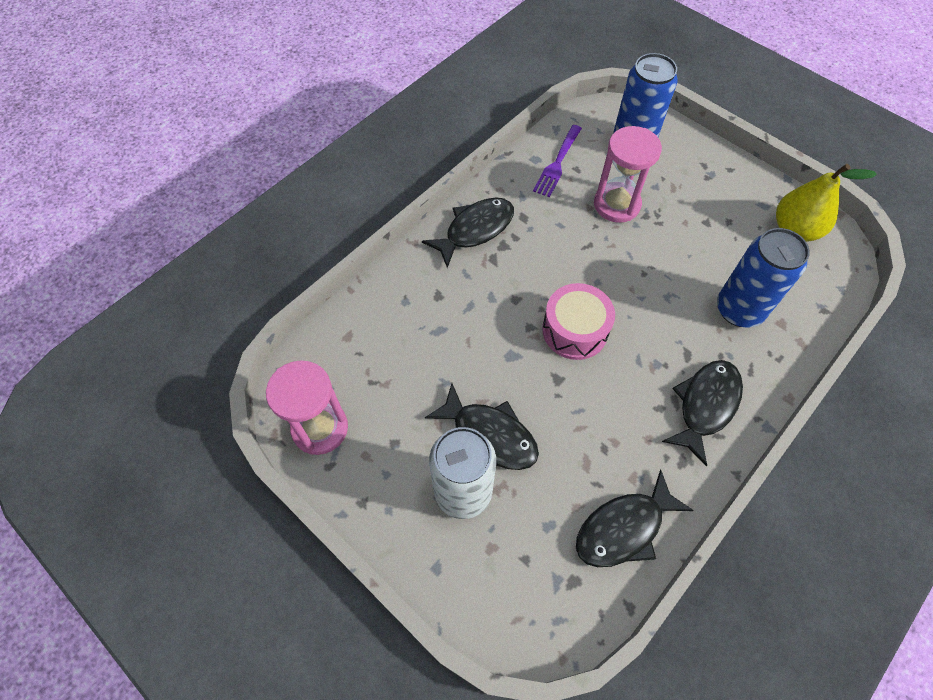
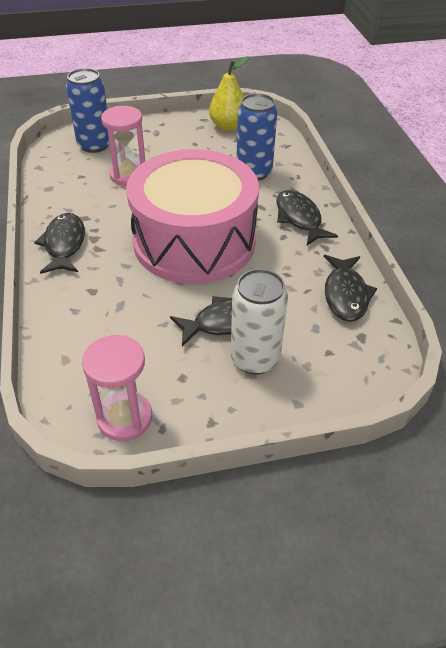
camera: 55 degrees left, 15 degrees down
(557, 163) = (65, 181): purple fork -> none
(575, 330) = (194, 241): pink drum -> pink drum, size x2.30

